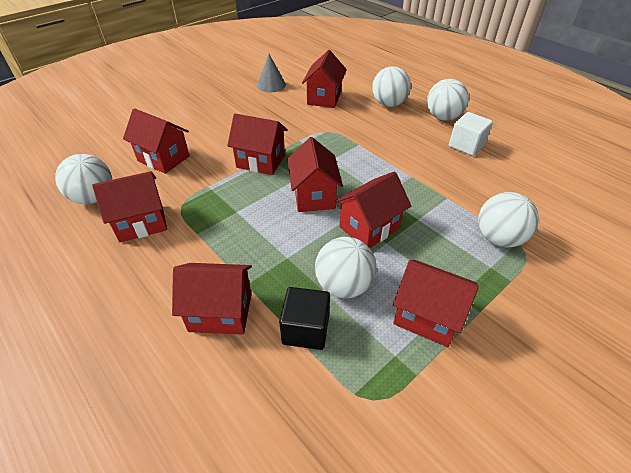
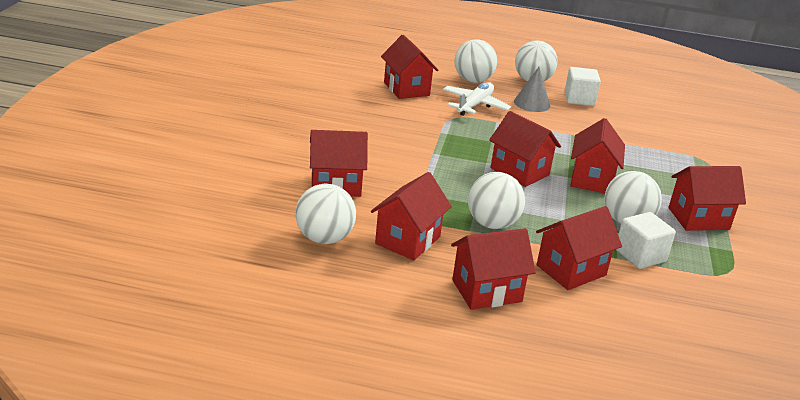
camera: 40 degrees left, 15 degrees down
(260, 161) = (433, 159): red house -> red house (486, 291)
(271, 85) = (333, 88): grey cone -> grey cone (532, 103)
(306, 329) = (640, 255): black cube -> white cube
(360, 125) = (475, 105): none -> white plane
(498, 238) = (680, 157): white ball -> white ball (492, 224)

